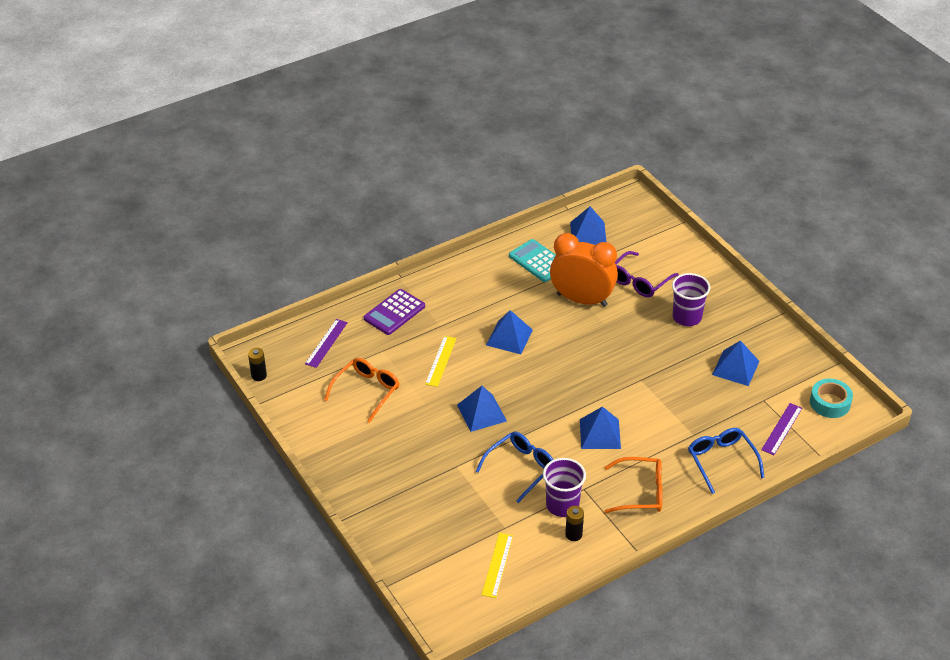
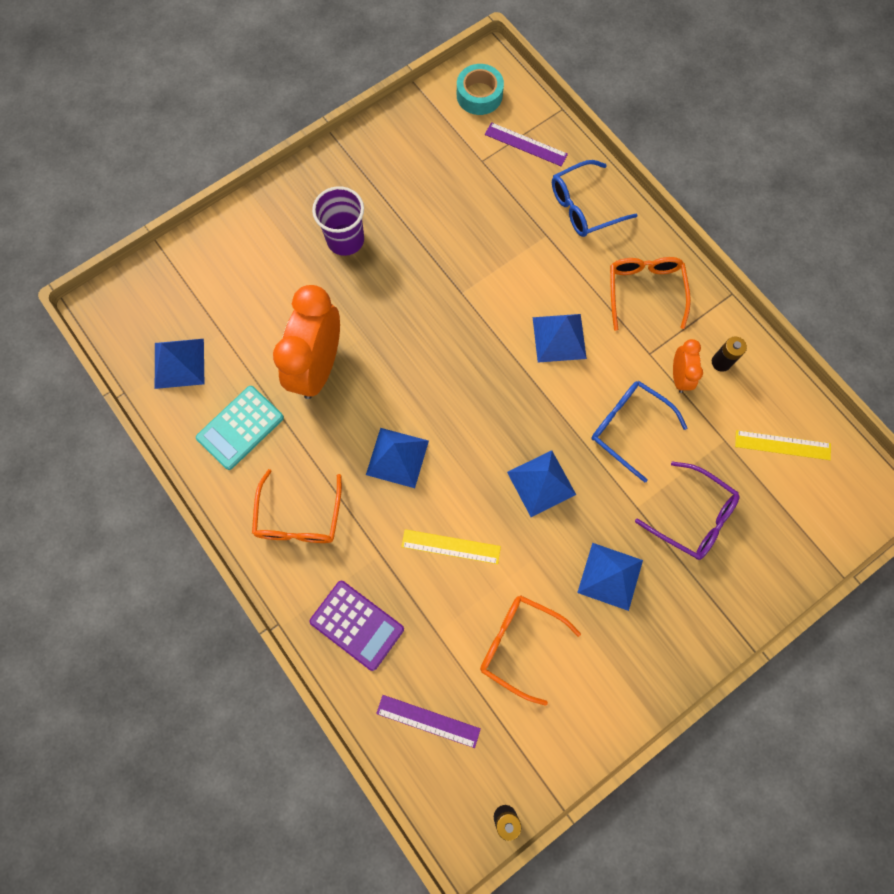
camera: 95 degrees left, 30 degrees up
(471, 287) = (299, 518): none -> orange glasses
(562, 505) = (679, 376): purple cup -> orange clock
(639, 281) = (279, 296): purple glasses -> purple glasses (693, 517)
(735, 368) = (431, 188): blue pyramid -> blue pyramid (610, 576)

